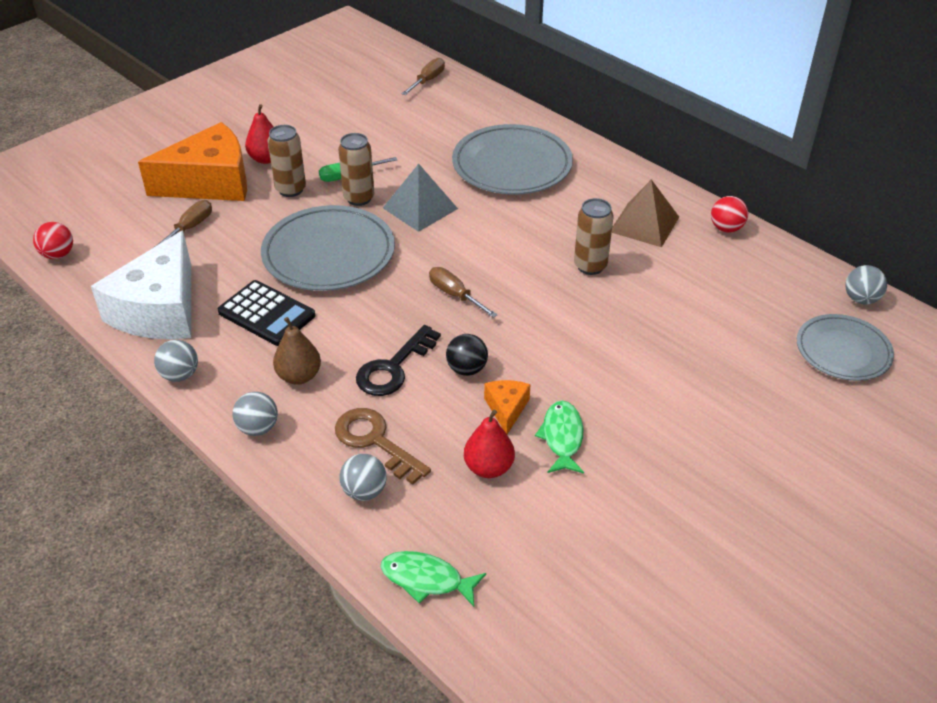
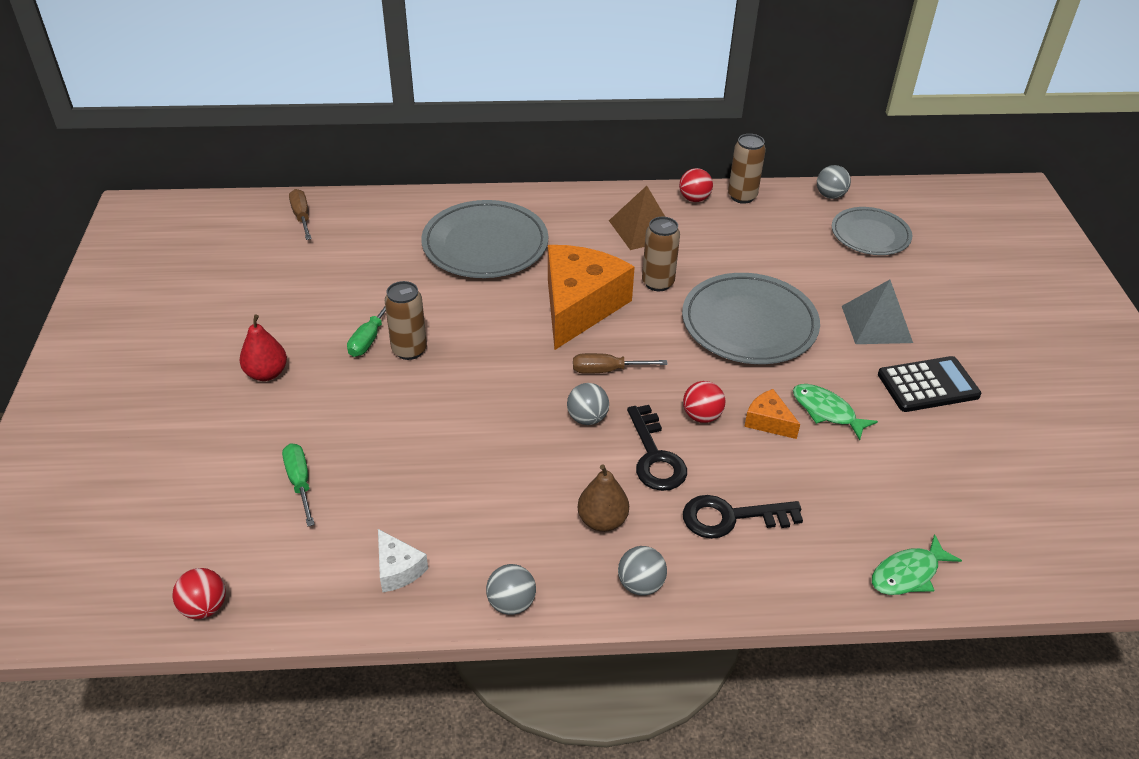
camera: 50 degrees left, 0 degrees up
(160, 310) = (398, 569): white cheese -> white cheese, size x0.44
(189, 228) = (300, 483): brown screwdriver -> green screwdriver
(210, 182) = (248, 430): orange cheese -> orange cheese (579, 306)
(266, 314) = (495, 496): black calculator -> black calculator (928, 385)
(290, 189) = (337, 384): brown can -> brown can (742, 196)
(328, 253) = (461, 411): grey plate -> grey plate (749, 324)
(364, 491) = (782, 557): grey ball -> grey ball (587, 418)
(375, 441) = (731, 517): brown key -> black key
(420, 208) = (472, 324): grey pyramid -> grey pyramid (876, 324)
(467, 369) = (701, 416): black ball -> red ball
(488, 468) = (822, 469): red pear -> none

